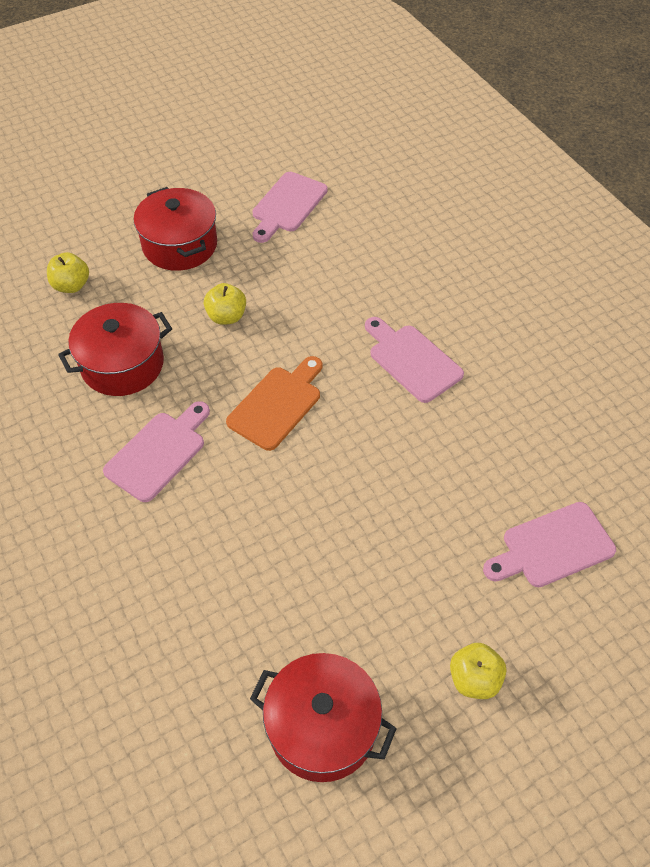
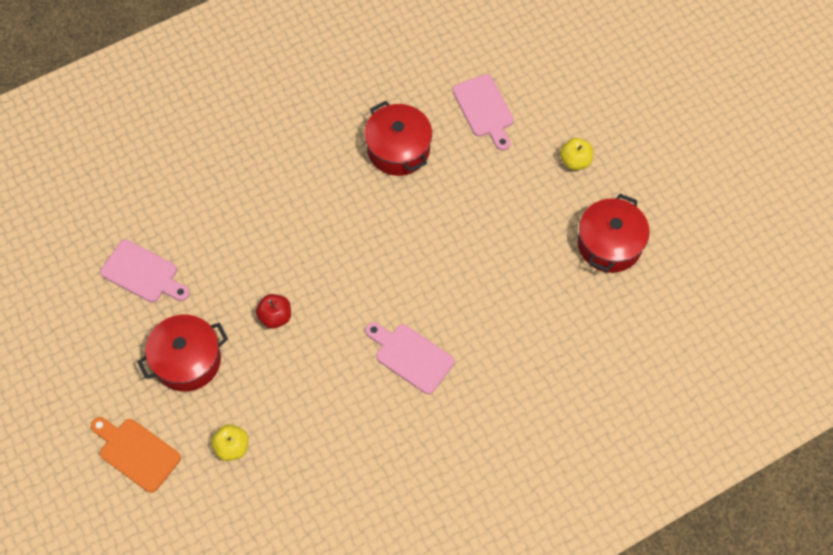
camera: 90 degrees left, 10 degrees up
(122, 364) = (324, 393): red pot -> red pot (398, 149)
(226, 316) = (275, 317): yellow apple -> red apple
(277, 404) = (367, 275): orange cutting board -> orange cutting board (136, 452)
(412, 360) = (326, 182): pink cutting board -> none

